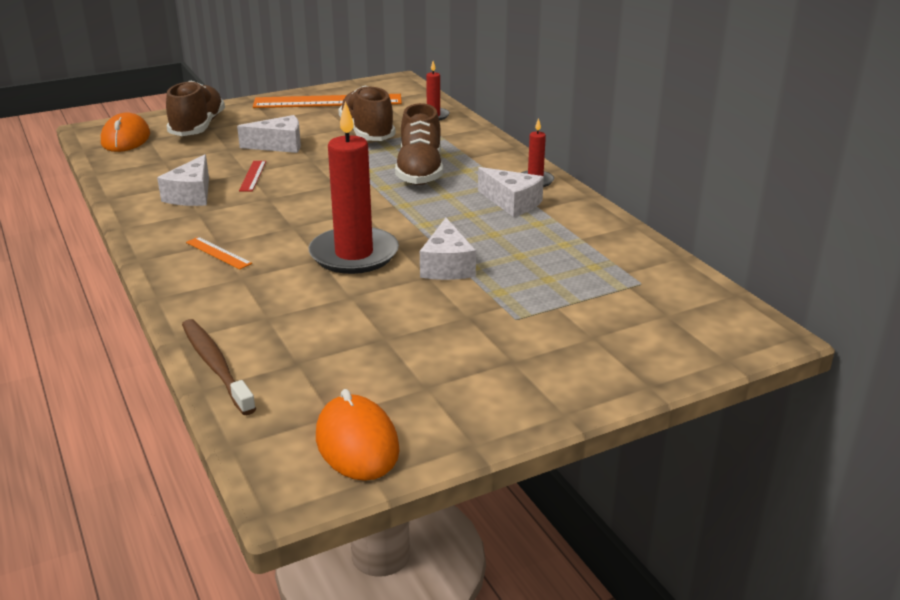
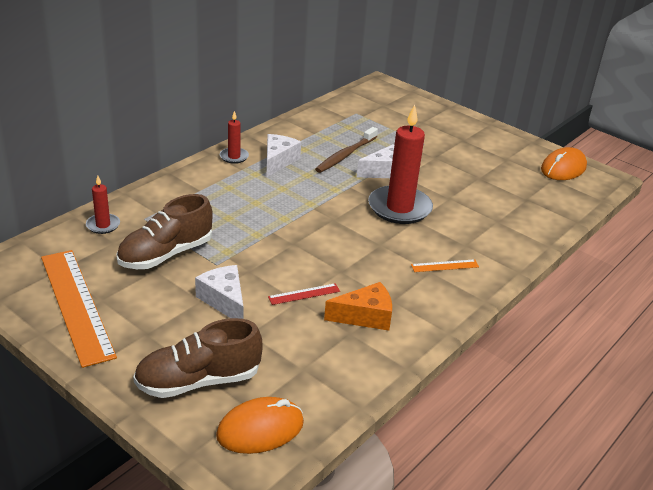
camera: 115 degrees left, 5 degrees up
(191, 195) = (365, 316): white cheese -> orange cheese
(216, 366) = (556, 224): brown toothbrush -> brown toothbrush (345, 155)
(218, 253) = (445, 266): orange ruler -> orange ruler turned 60 degrees clockwise
(420, 171) = (244, 208): brown shoe -> none

